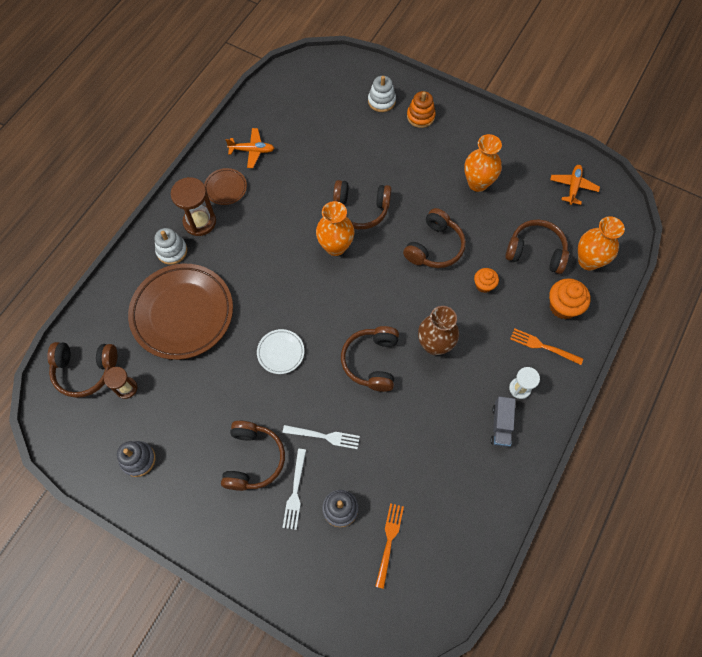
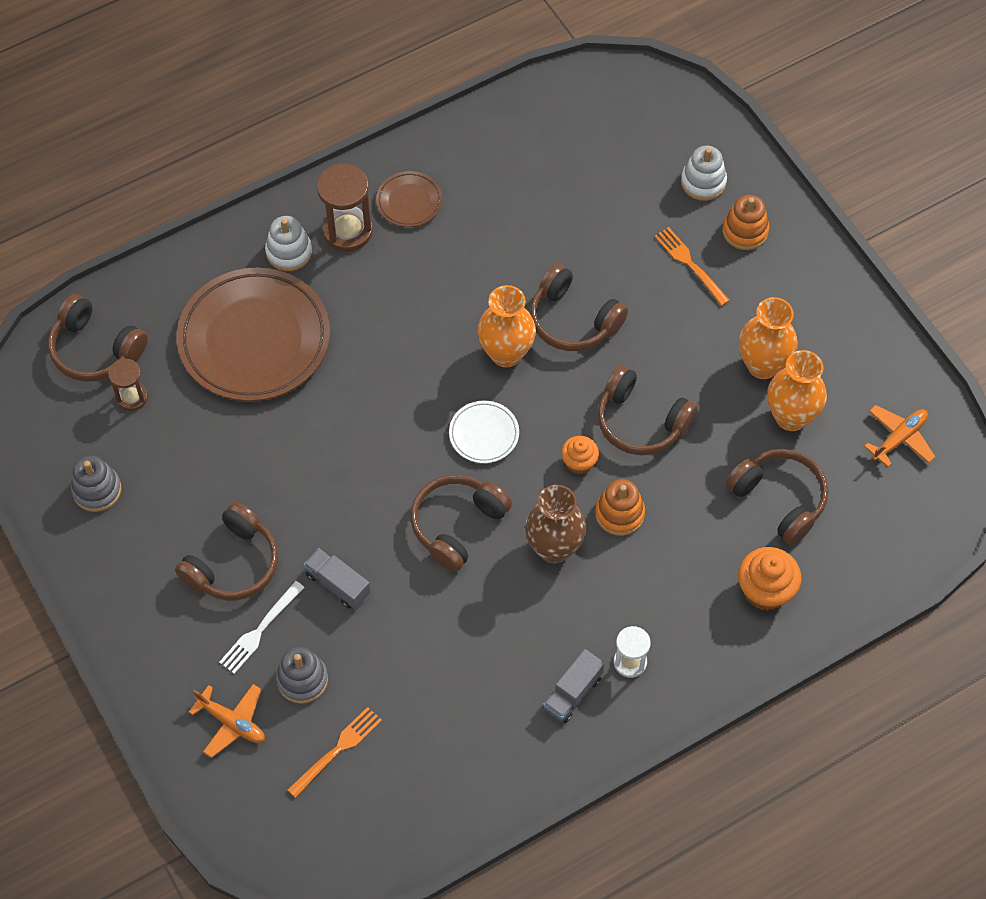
camera: 30 degrees right, 5 degrees down
(252, 151) = (476, 167): orange plane -> orange plane (232, 722)
(281, 352) = (348, 453): white plate -> white plate (484, 434)
(324, 436) = (338, 584): white fork -> grey truck
(434, 247) = (641, 421): brown headphones -> brown headphones turned 60 degrees clockwise
(457, 305) = (619, 513): none -> orange stacking toy
(484, 285) = (674, 506): orange cupcake -> orange cupcake (579, 462)
(543, 346) = (699, 626): orange fork -> orange fork (689, 264)
(588, 261) = (846, 550): orange vase -> orange vase (791, 417)

